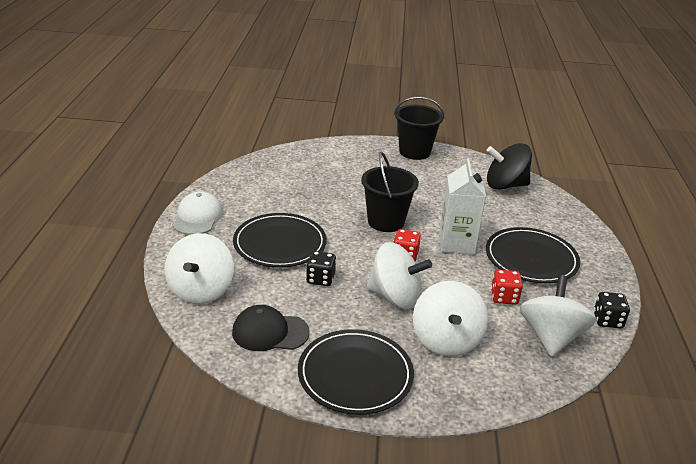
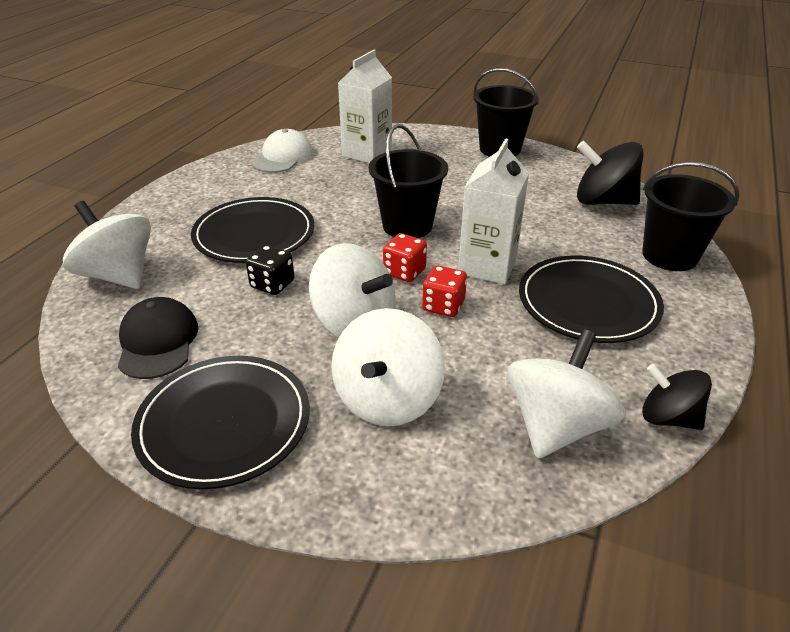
camera: 20 degrees right, 5 degrees up
(198, 217) = (183, 192): white cap -> white cap (282, 157)
(201, 290) = (118, 275): white spinning top -> white spinning top turned 105 degrees clockwise
(270, 332) = (158, 342): black cap -> black cap turned 60 degrees clockwise
(319, 166) = (367, 153): none -> white carton
(504, 297) = (514, 351): red dice -> red dice (443, 306)
(564, 219) = (669, 256): none -> black bucket
(607, 320) = (668, 417): black dice -> black spinning top

